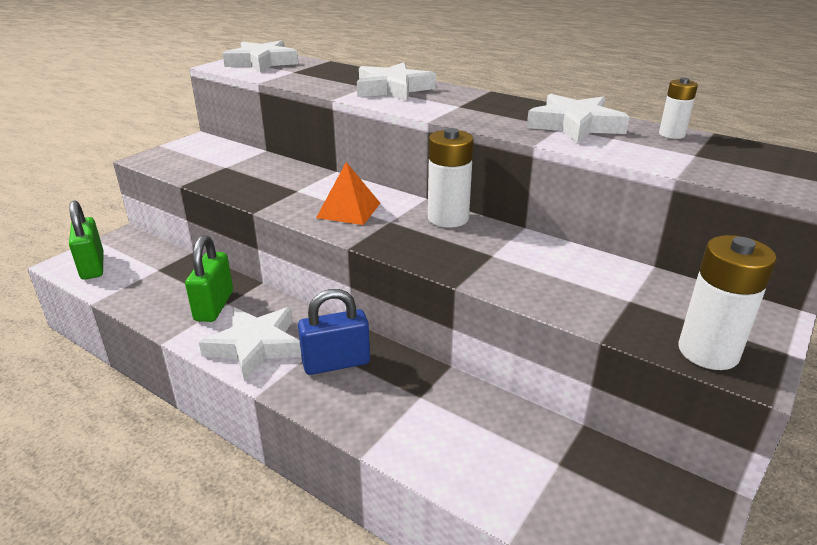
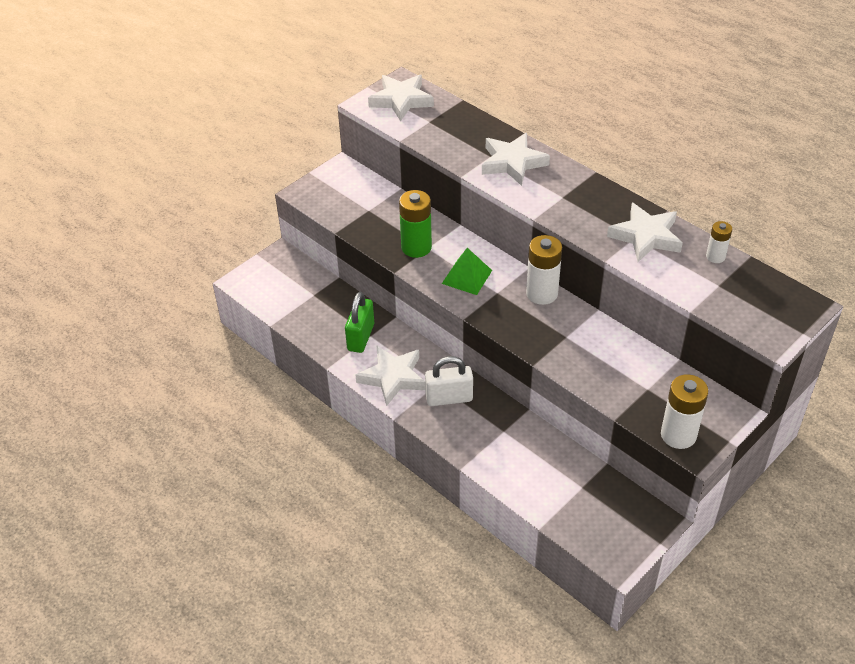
camera: 10 degrees right, 15 degrees up
(92, 266) = (262, 286): green padlock -> none
(283, 190) = (416, 247): none -> green battery
(336, 363) = (449, 398): blue padlock -> white padlock
(348, 210) = (466, 277): orange pyramid -> green pyramid

